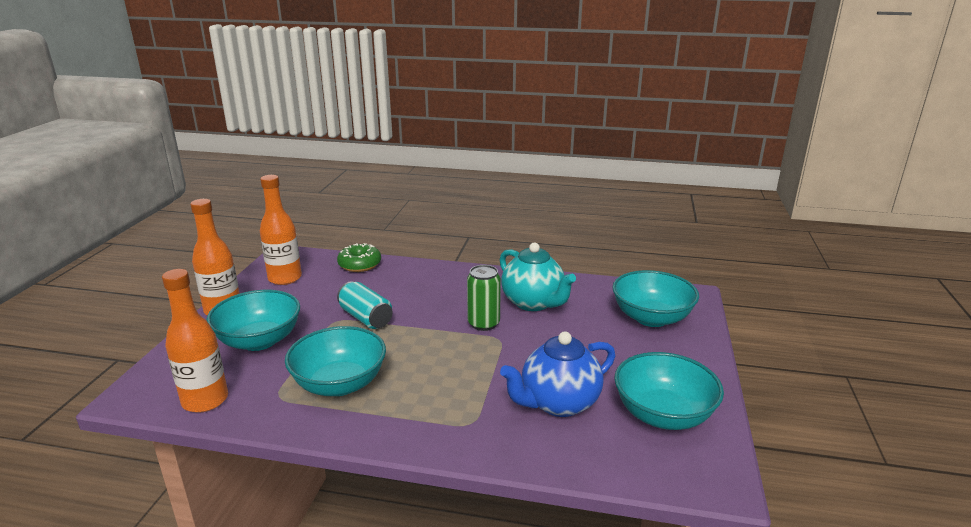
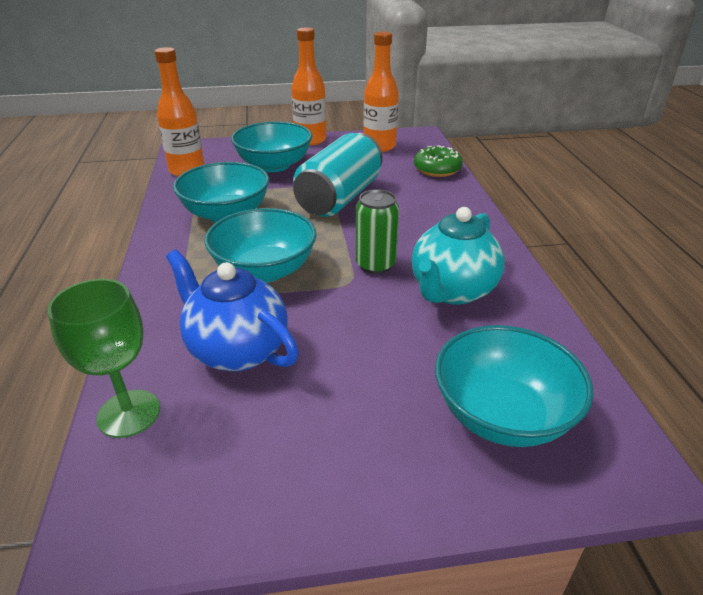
camera: 70 degrees right, 10 degrees up
(366, 318) = (339, 198): turquoise can -> turquoise can, size x1.62
(611, 463) = (129, 413): none -> green goblet
(663, 415) = (239, 455): turquoise bowl -> turquoise bowl (264, 270)

